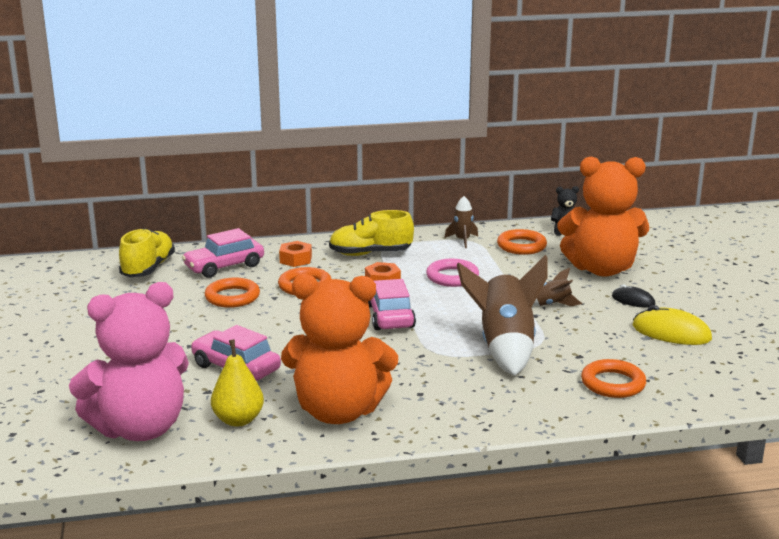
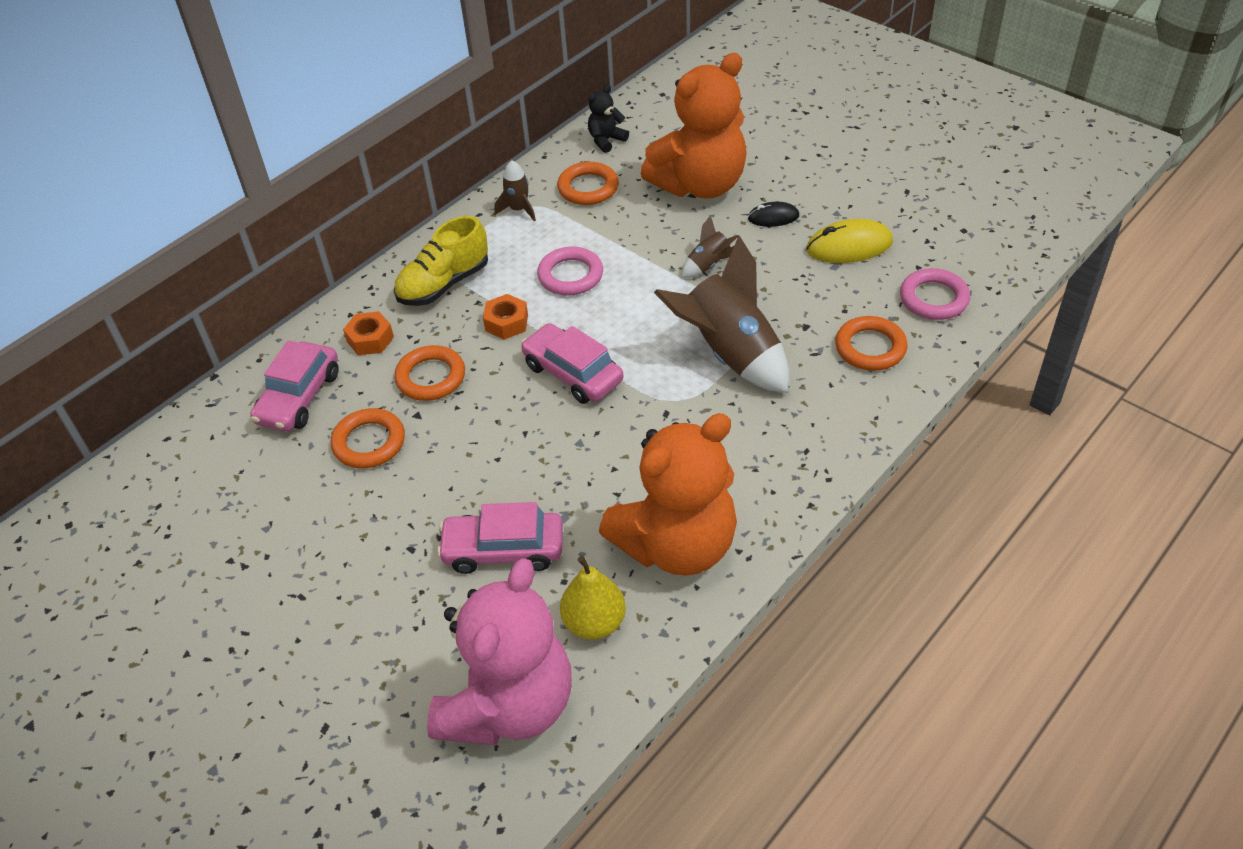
camera: 35 degrees left, 25 degrees up
(148, 268) = (207, 453): yellow shoe -> none
(701, 380) = (933, 299): none -> pink ring

